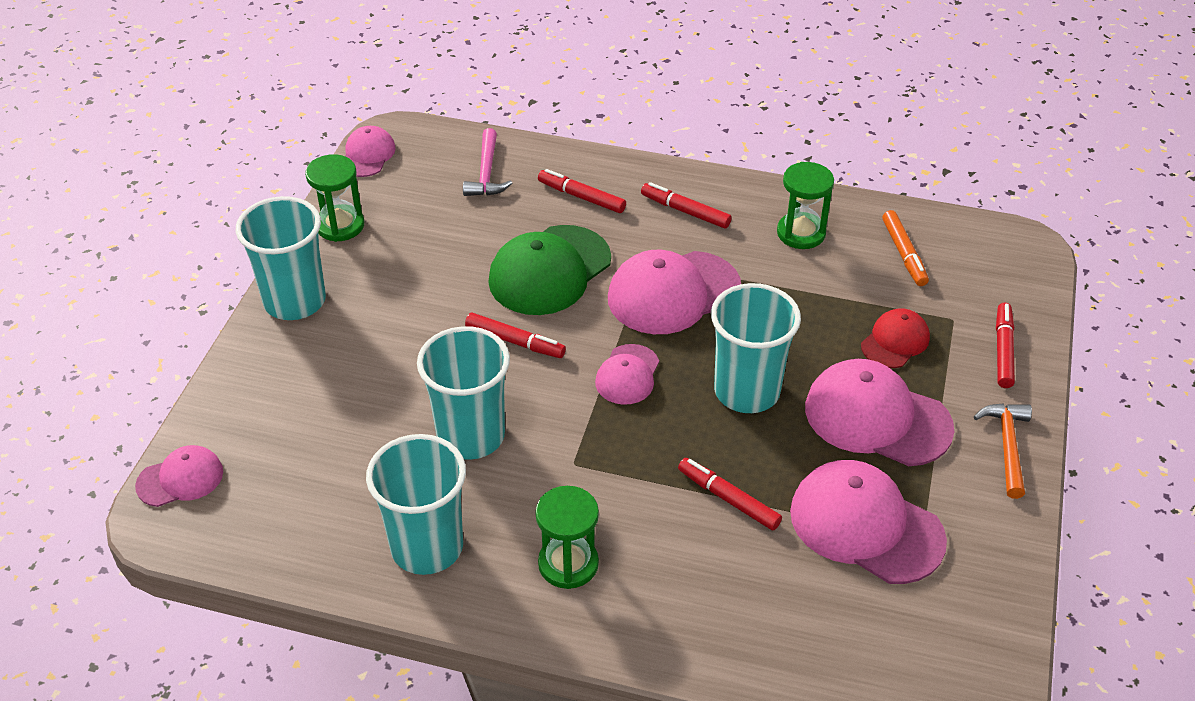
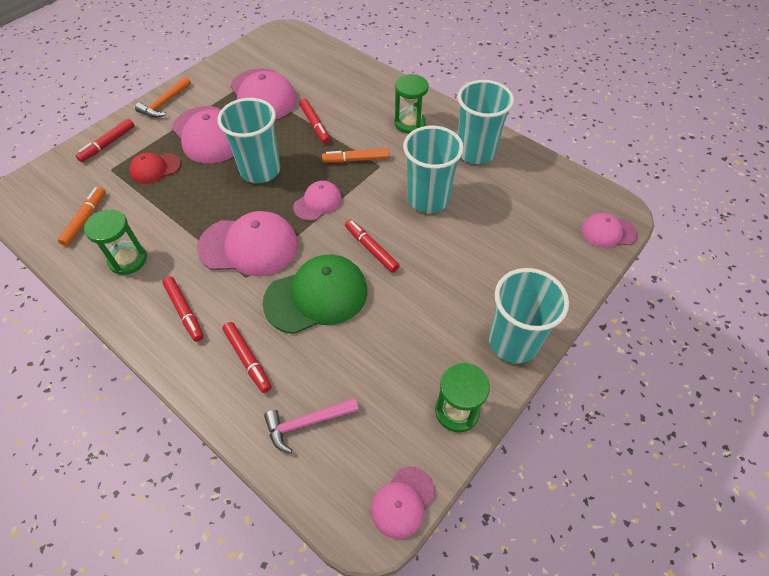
camera: 155 degrees left, 10 degrees up
(486, 173) = (306, 423): pink hammer -> pink hammer turned 135 degrees counterclockwise
(616, 460) = (356, 160): none -> orange marker

